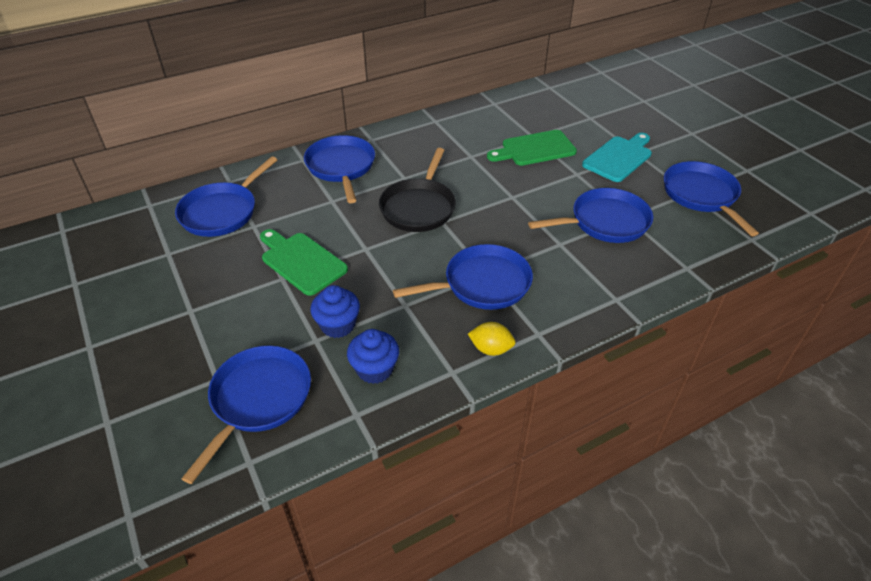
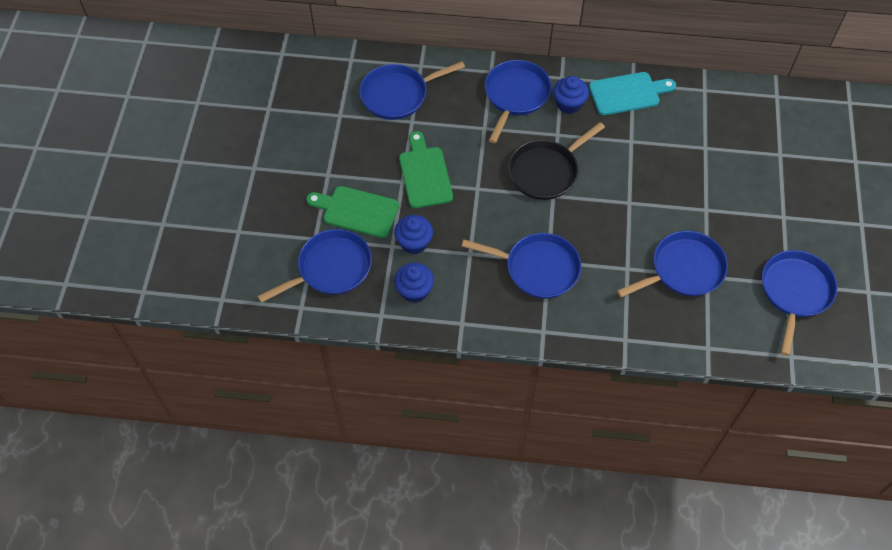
camera: 35 degrees right, 15 degrees up
(394, 154) = (569, 104): none -> blue cupcake
(491, 349) = (501, 322): yellow lemon -> none
(535, 149) = (694, 163): green cutting board -> green cutting board (357, 211)
(605, 222) = (683, 270): blue pan -> blue pan turned 45 degrees counterclockwise
(619, 157) = (761, 213): turquoise cutting board -> turquoise cutting board (627, 93)

